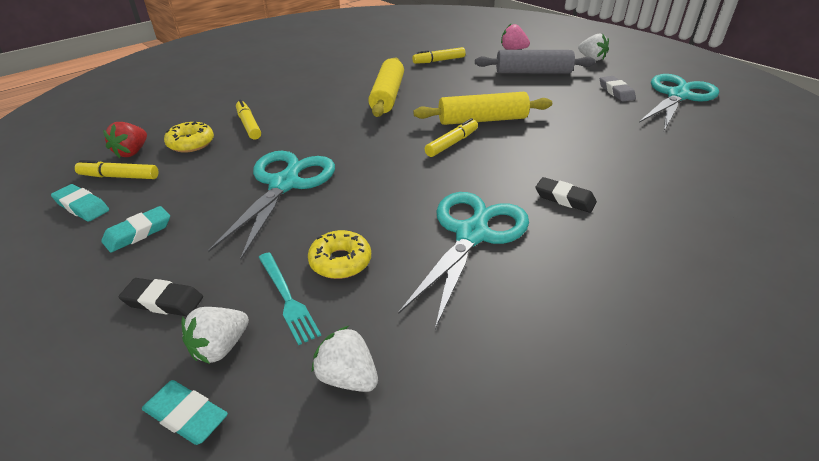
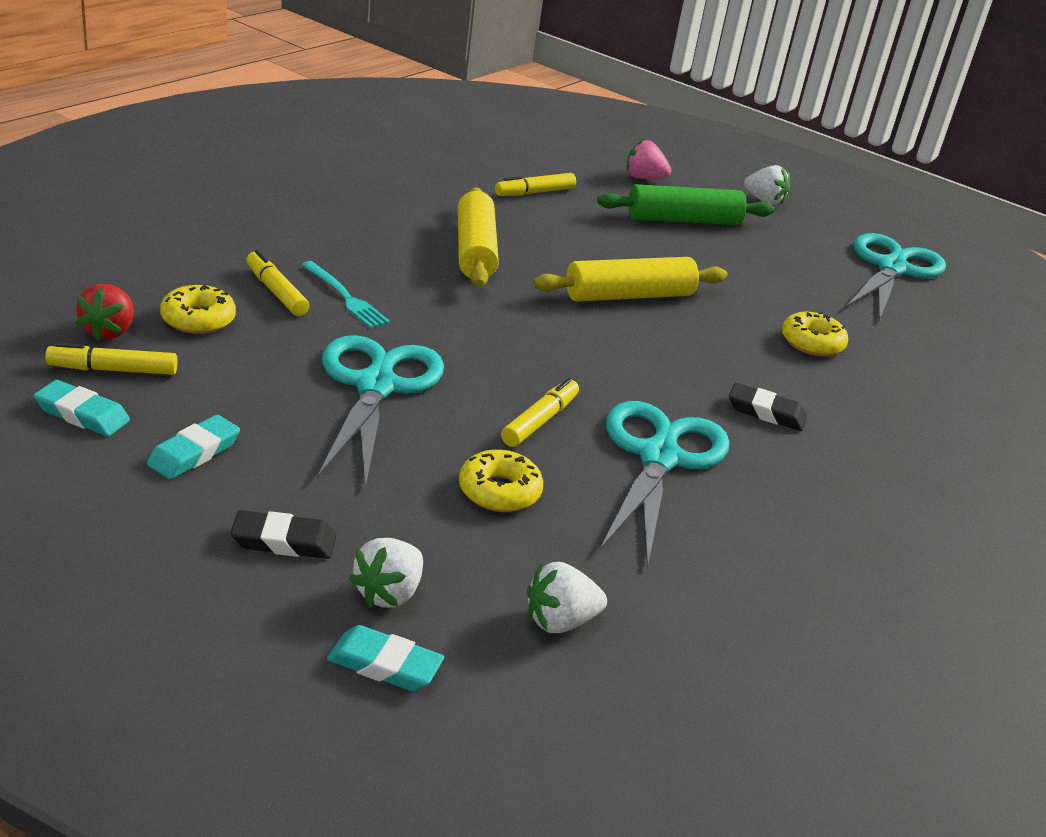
camera: 15 degrees left, 5 degrees down
(287, 298) = (448, 536): turquoise fork -> turquoise fork (345, 297)
(347, 377) = (560, 621): white strawberry -> white strawberry turned 45 degrees counterclockwise
(452, 143) = (595, 331): yellow marker -> yellow marker (540, 421)
(533, 72) = (683, 220): grey rolling pin -> green rolling pin
(610, 147) = (812, 343): none -> yellow donut
(616, 92) = (807, 258): grey eraser -> none

